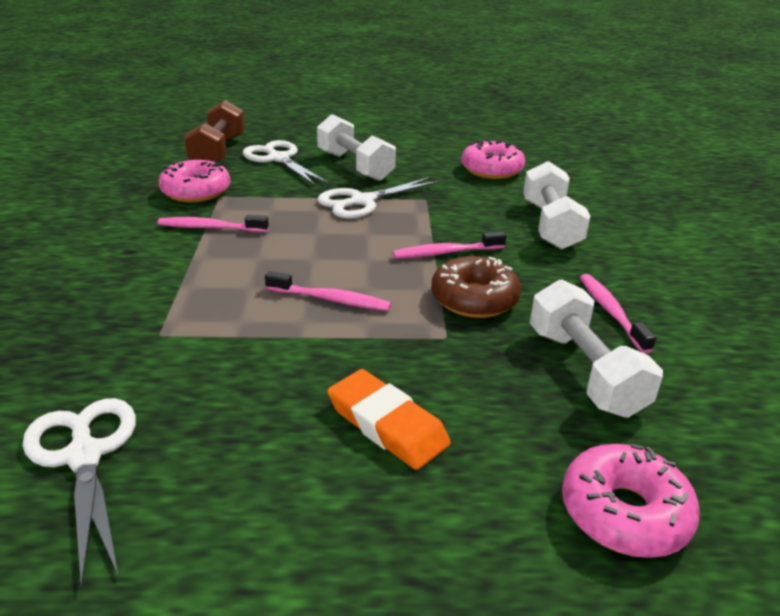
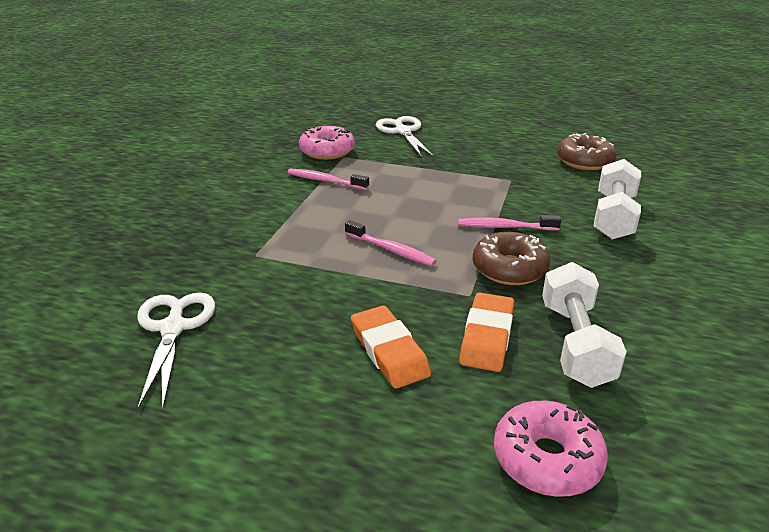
camera: 20 degrees right, 0 degrees up
(218, 152) = (358, 121): brown dumbbell -> none
(355, 166) = (463, 144): white dumbbell -> none
(362, 201) = (455, 175): white scissors -> none
(489, 382) = (487, 336): none -> orange eraser
(492, 170) = (584, 161): pink donut -> brown donut
(611, 312) = (628, 300): pink toothbrush -> none

